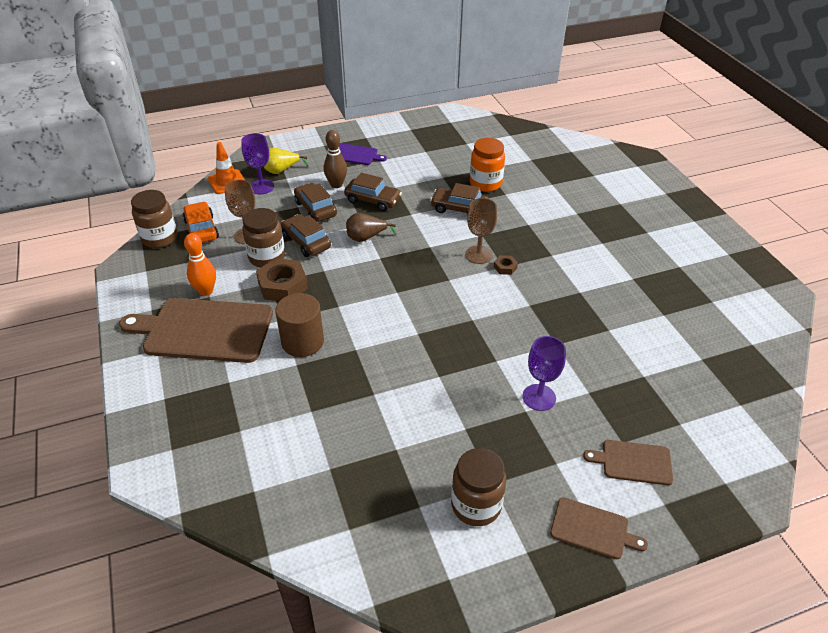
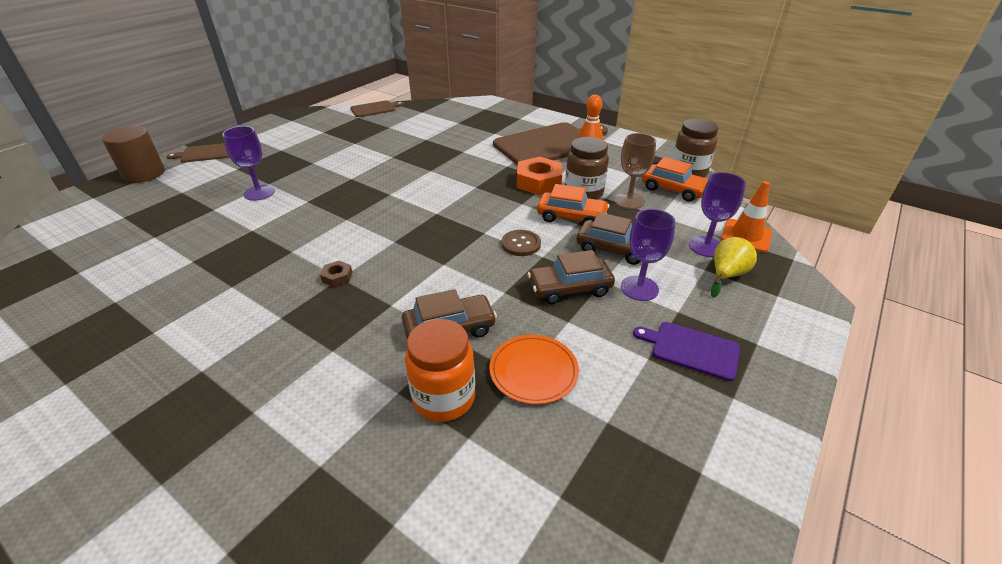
camera: 145 degrees right, 5 degrees down
(282, 285) = (538, 182): brown nut -> orange nut
(302, 342) = (474, 161): brown cylinder -> brown cylinder (144, 174)
(306, 242) = (571, 217): brown car -> orange car
(336, 185) = (639, 288): brown bowling pin -> purple goblet
(355, 155) = (691, 349): purple cutting board -> purple cutting board turned 45 degrees clockwise
(366, 238) = (521, 244): brown pear -> brown button
(436, 176) = (533, 371): none -> orange plate
(476, 505) = (287, 140): brown jar -> none
(478, 255) = (378, 278): brown goblet -> none
(633, 462) = (173, 185): brown cutting board -> brown cutting board (375, 109)

